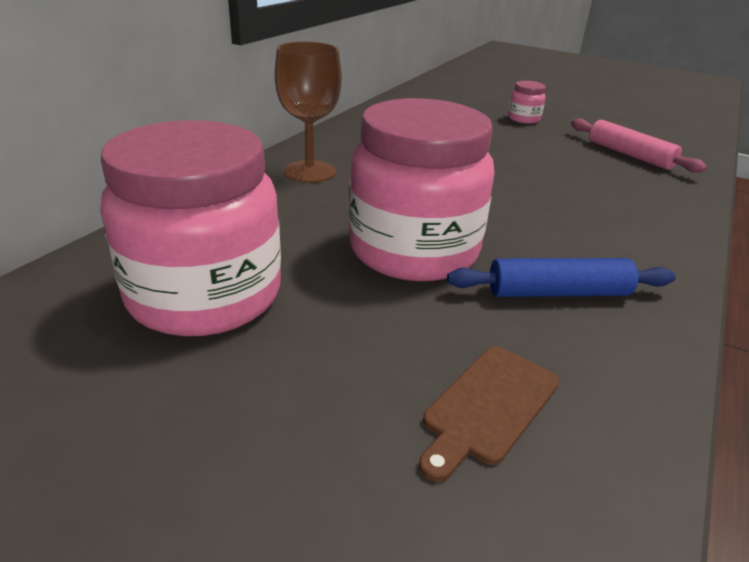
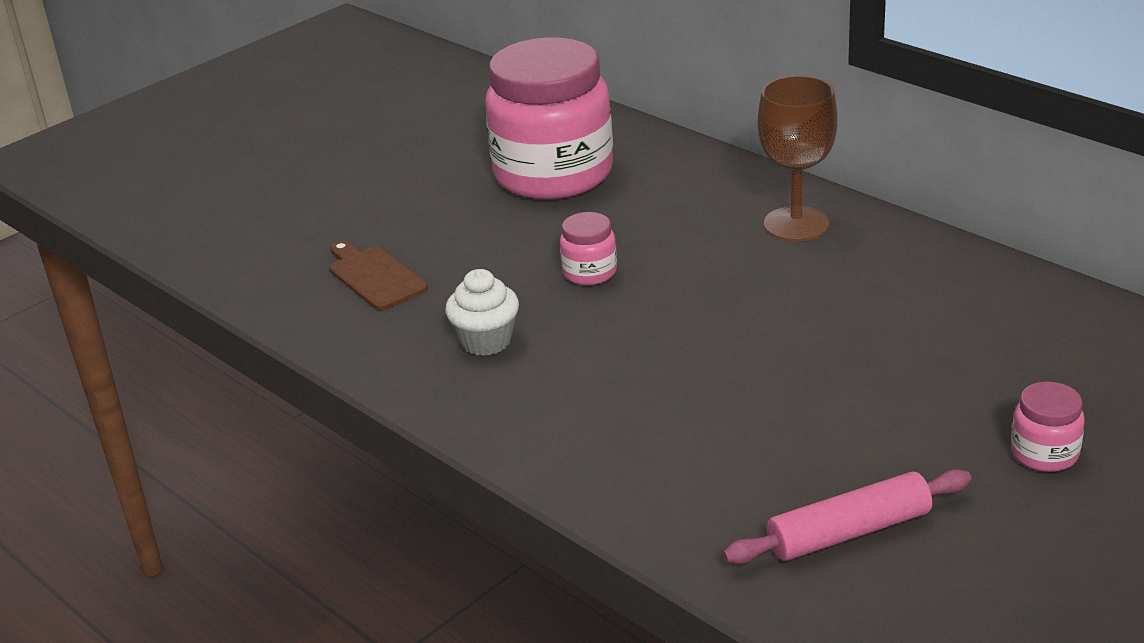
camera: 110 degrees right, 0 degrees up
(413, 250) = (589, 273): pink jar -> pink jar, size x0.41
(558, 293) = (486, 341): blue rolling pin -> white cupcake

